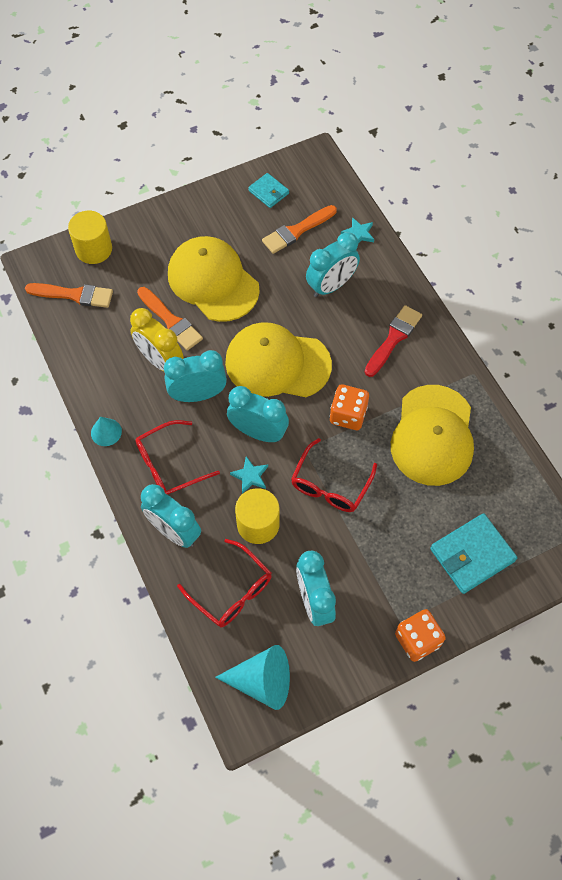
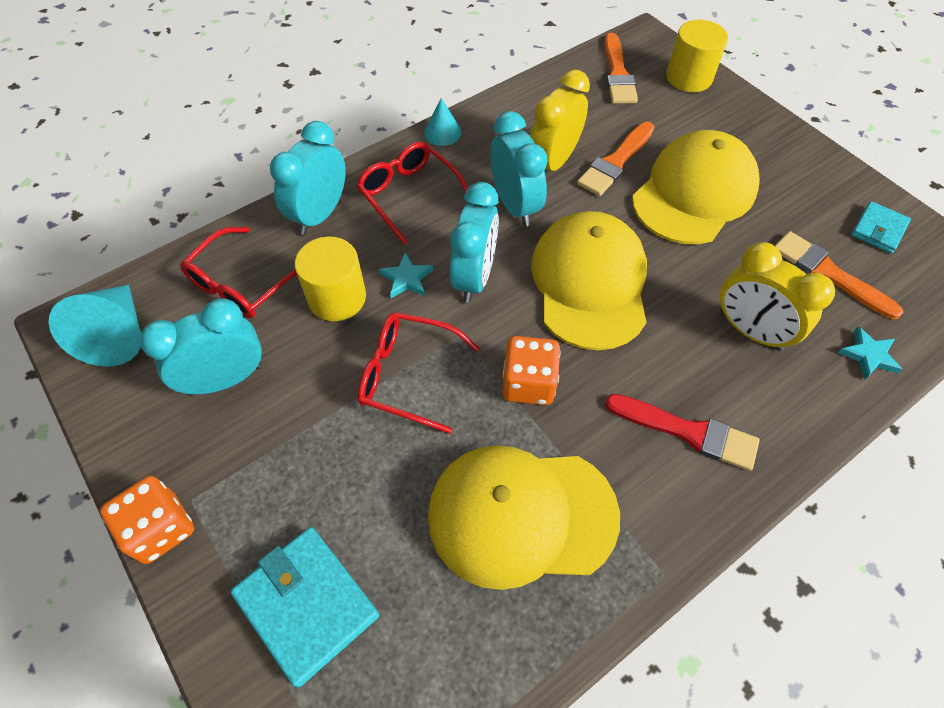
camera: 80 degrees right, 5 degrees down
(331, 286) = (750, 331): turquoise clock -> yellow clock

